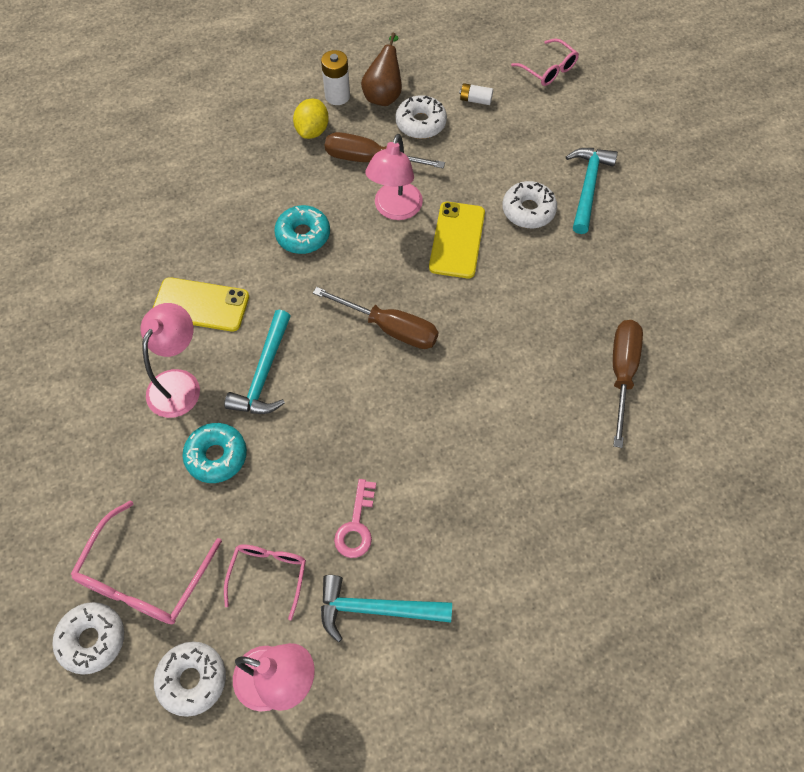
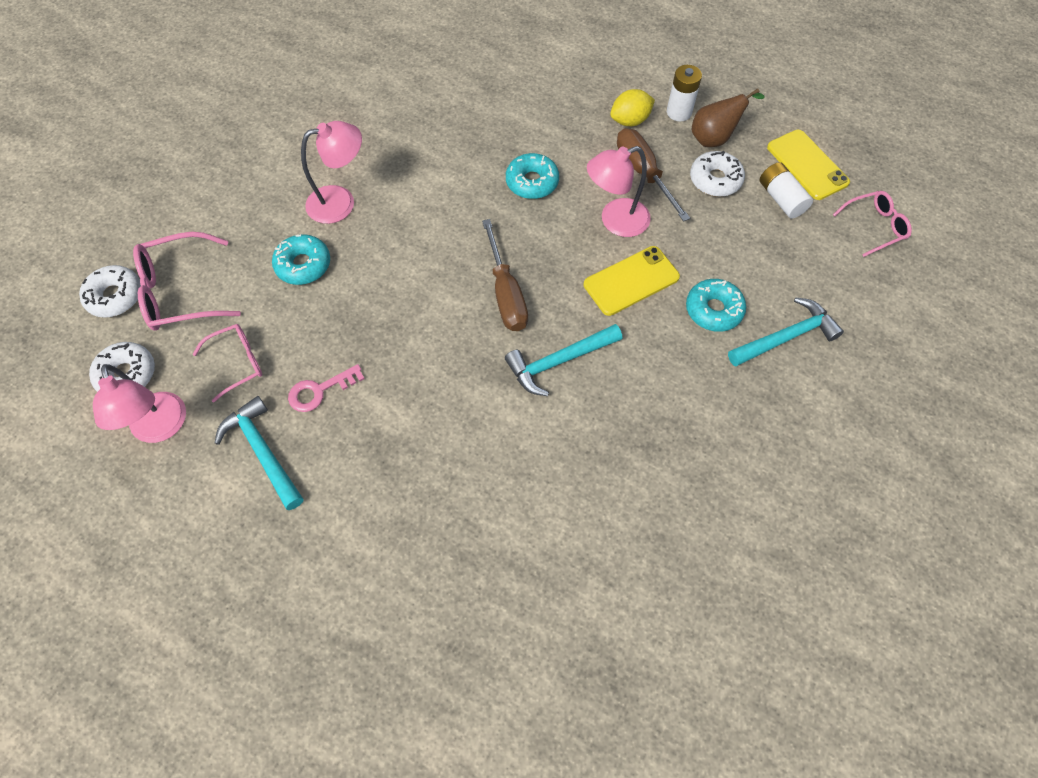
camera: 50 degrees right, 0 degrees up
(201, 305) = (414, 168): yellow phone -> yellow phone (807, 165)
(264, 373) = (393, 244): turquoise hammer -> turquoise hammer (559, 362)
(475, 100) = (781, 199): white battery -> white battery, size x1.56
(528, 210) = (713, 310): white donut -> turquoise donut
(549, 70) = (875, 226): pink glasses -> pink glasses turned 120 degrees counterclockwise
(622, 373) = (624, 489): brown screwdriver -> none

